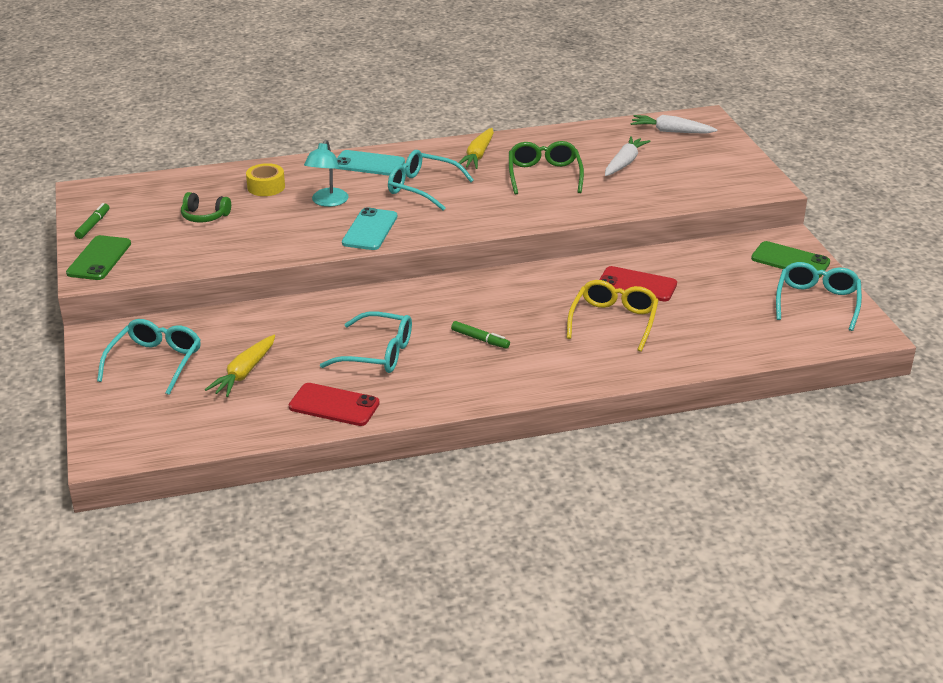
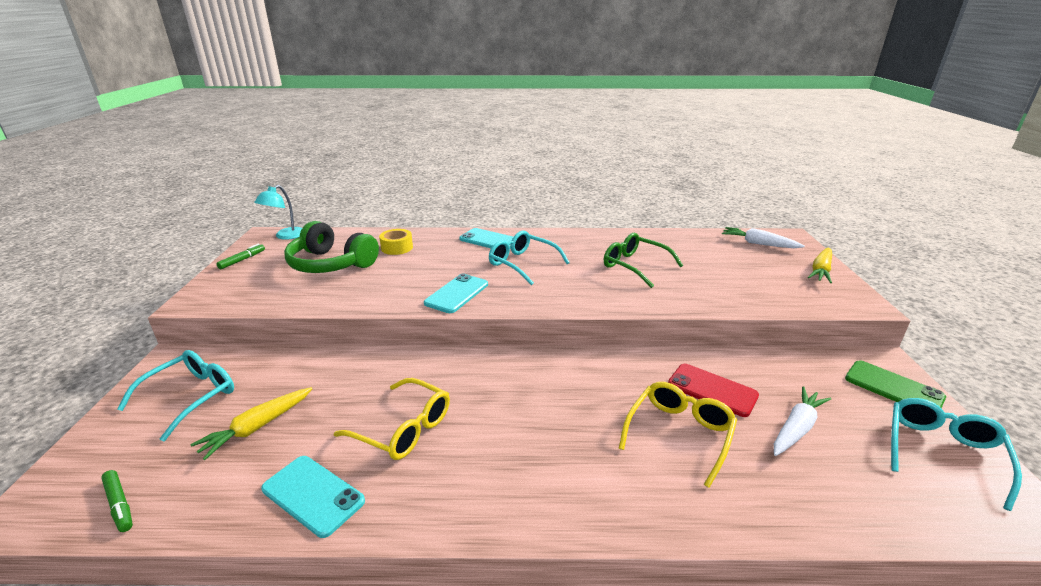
camera: 15 degrees right, 5 degrees down
(99, 258) = (217, 287): green phone -> none
(204, 216) = (331, 264): green headphones -> green headphones, size x2.02
(327, 202) = (436, 265): turquoise lamp -> turquoise lamp (286, 236)
(334, 405) = (313, 495): red phone -> turquoise phone
(377, 353) = (403, 428): turquoise glasses -> yellow glasses
(478, 155) = (582, 244): yellow carrot -> yellow carrot (821, 270)
(480, 339) = (520, 430): green marker -> green marker (119, 504)
(544, 175) = (635, 266): green glasses -> green glasses turned 60 degrees counterclockwise
(624, 163) = (712, 264): white carrot -> white carrot (796, 428)

